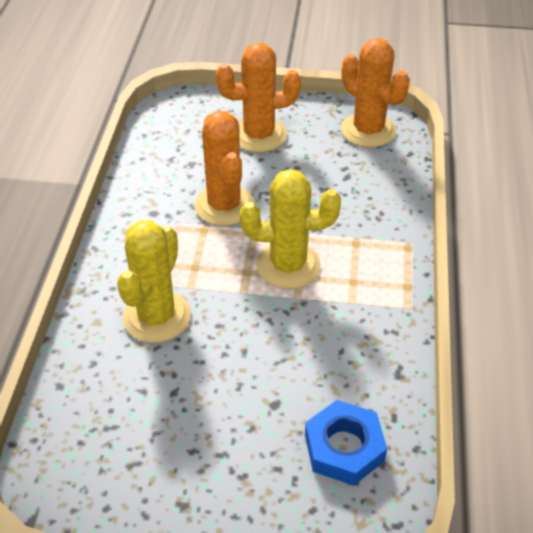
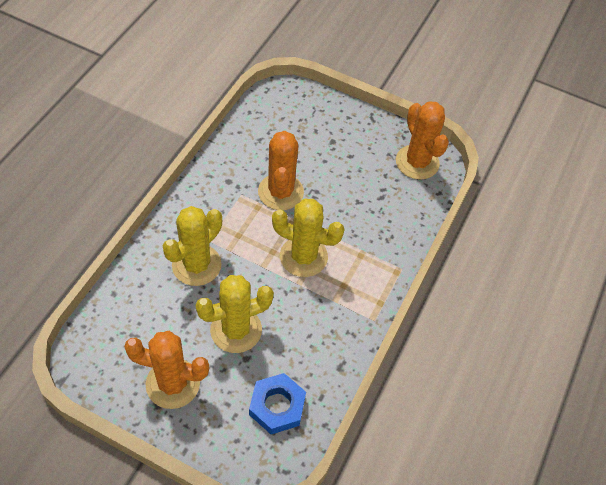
camera: 15 degrees right, 10 degrees up
(245, 375) = (236, 330): none -> yellow cactus
(259, 135) = (333, 140): orange cactus -> orange cactus (173, 383)

